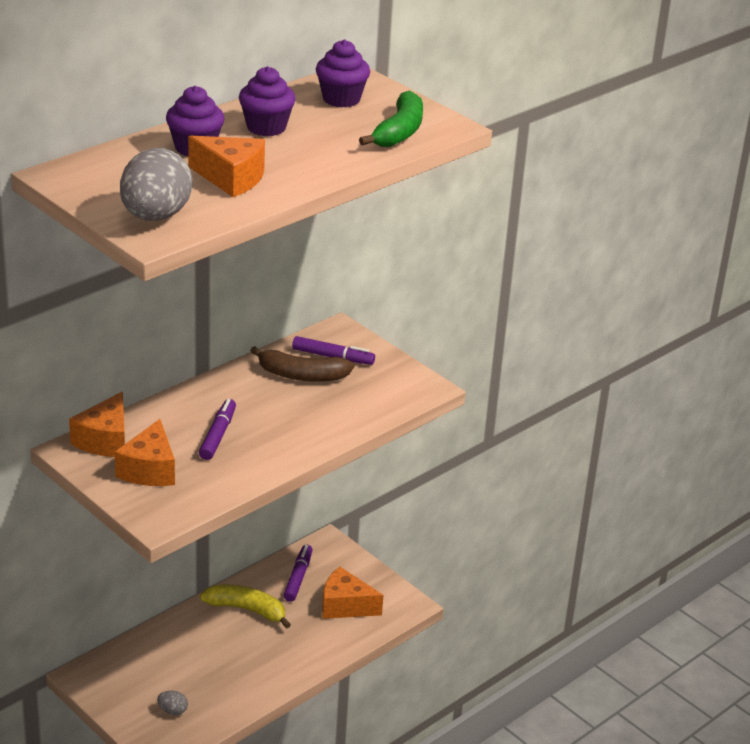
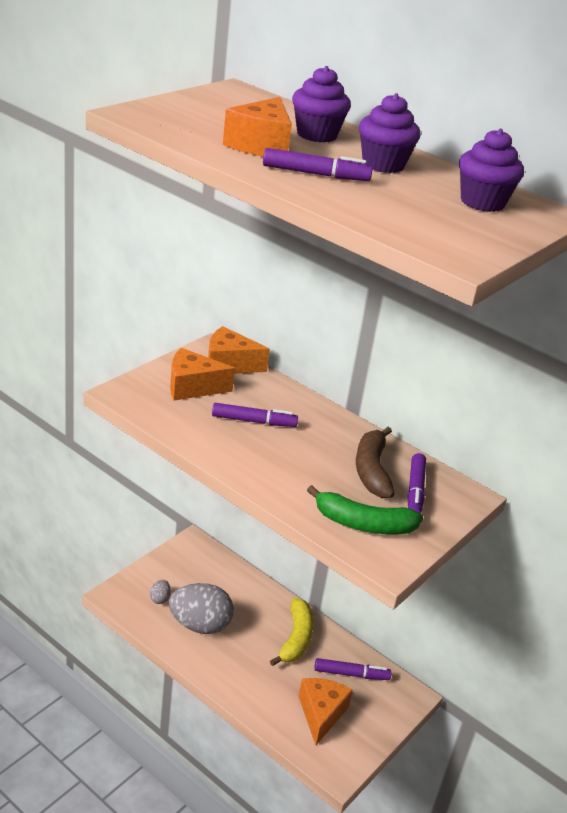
camera: 80 degrees right, 0 degrees up
(155, 216) = (172, 116): grey egg -> grey egg (200, 625)
(298, 161) = (315, 174): none -> purple marker
(399, 132) = (423, 227): green banana -> green banana (363, 524)

